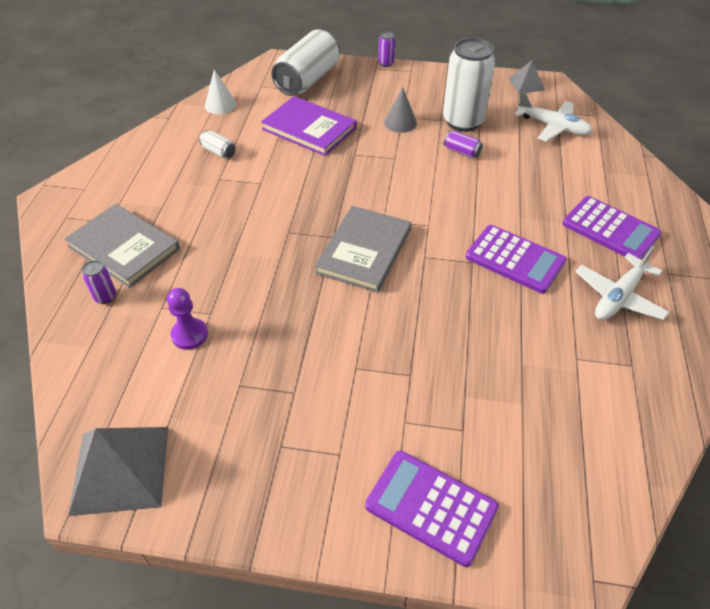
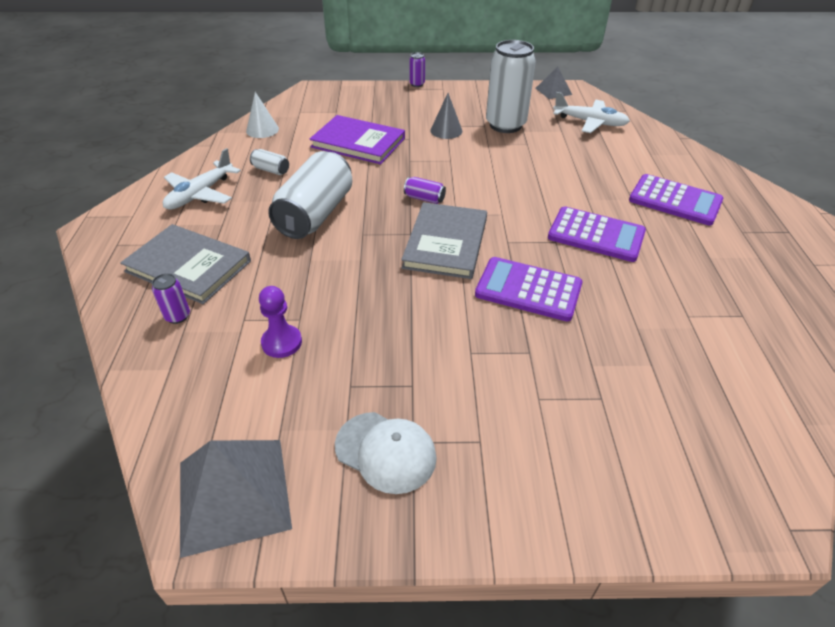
camera: 10 degrees left, 5 degrees down
(255, 451) = (386, 452): none -> white cap
(308, 80) = (345, 103): white can -> white can (315, 214)
(431, 507) = (595, 481): purple calculator -> purple calculator (528, 290)
(462, 152) = (513, 149): purple can -> purple can (424, 198)
(618, 297) = (705, 257): white plane -> white plane (200, 194)

